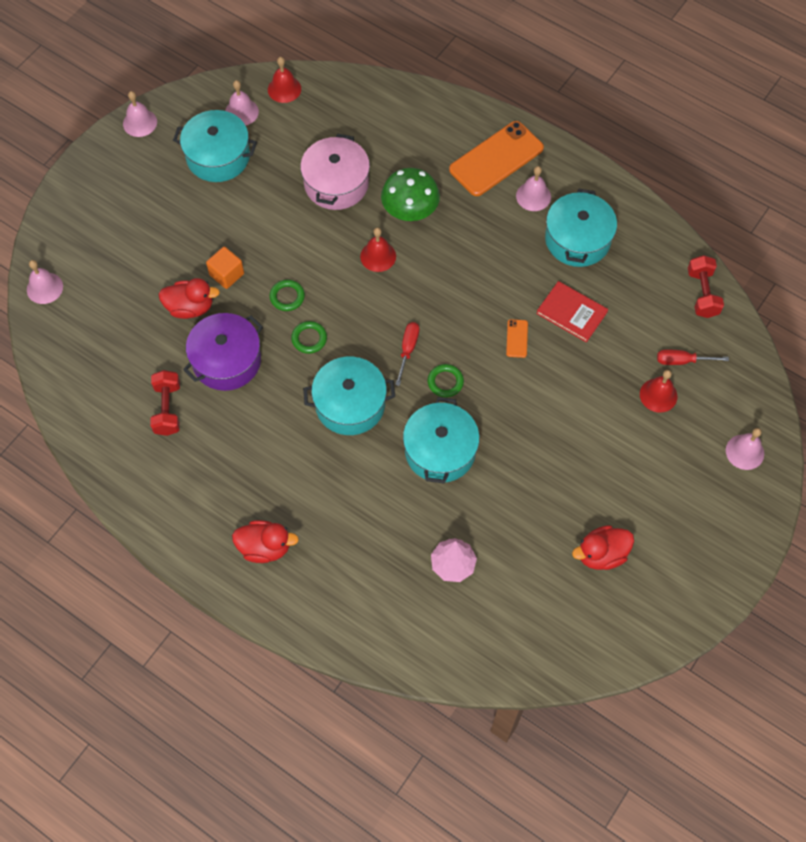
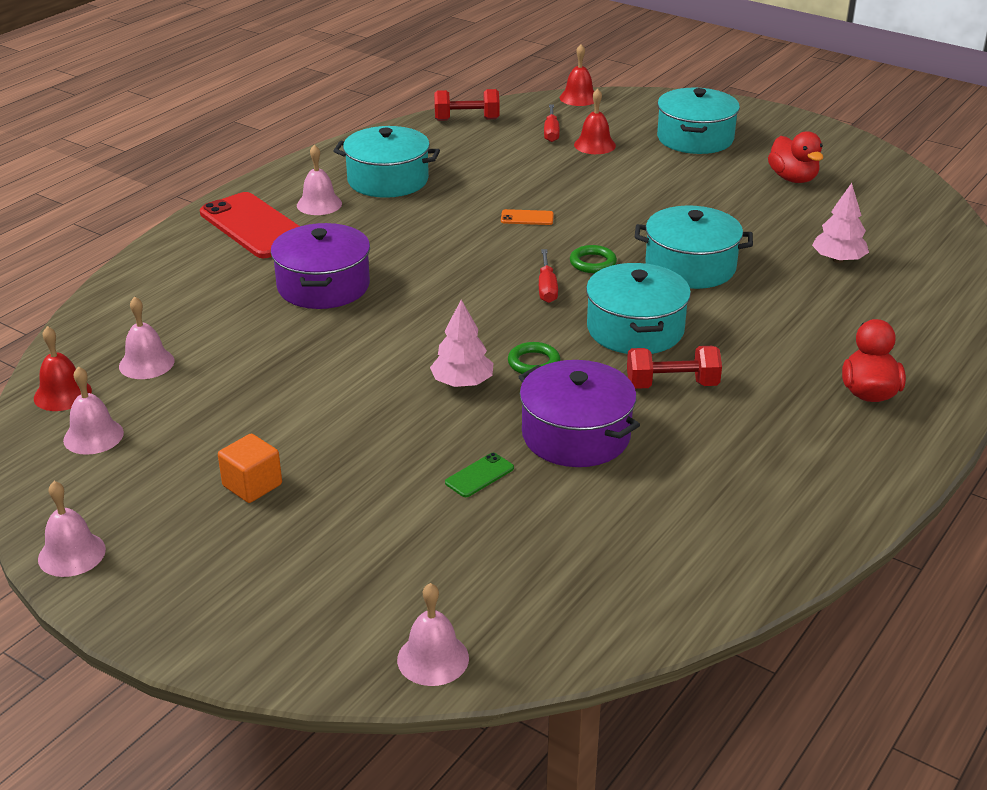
camera: 90 degrees left, 30 degrees down
(167, 409) = (669, 490): red dumbbell -> red dumbbell (672, 385)
(190, 307) = (479, 475): red duck -> green phone
(218, 156) = (180, 458): turquoise pot -> turquoise pot (695, 138)
(226, 274) = (418, 440): orange cube -> orange cube (252, 485)
(287, 297) = (462, 383): green ring -> pink tree
(336, 184) = (265, 344): pink pot -> none
(378, 256) = (397, 310): red bell -> red bell (578, 98)
(408, 349) = (547, 288): red screwdriver -> red screwdriver turned 105 degrees counterclockwise
(410, 210) = (323, 286): green mushroom -> purple pot
(496, 159) = (254, 226): orange phone -> red phone
(571, 313) = (490, 186): red book -> none
(745, 452) = (654, 109): pink bell -> pink bell (146, 363)

